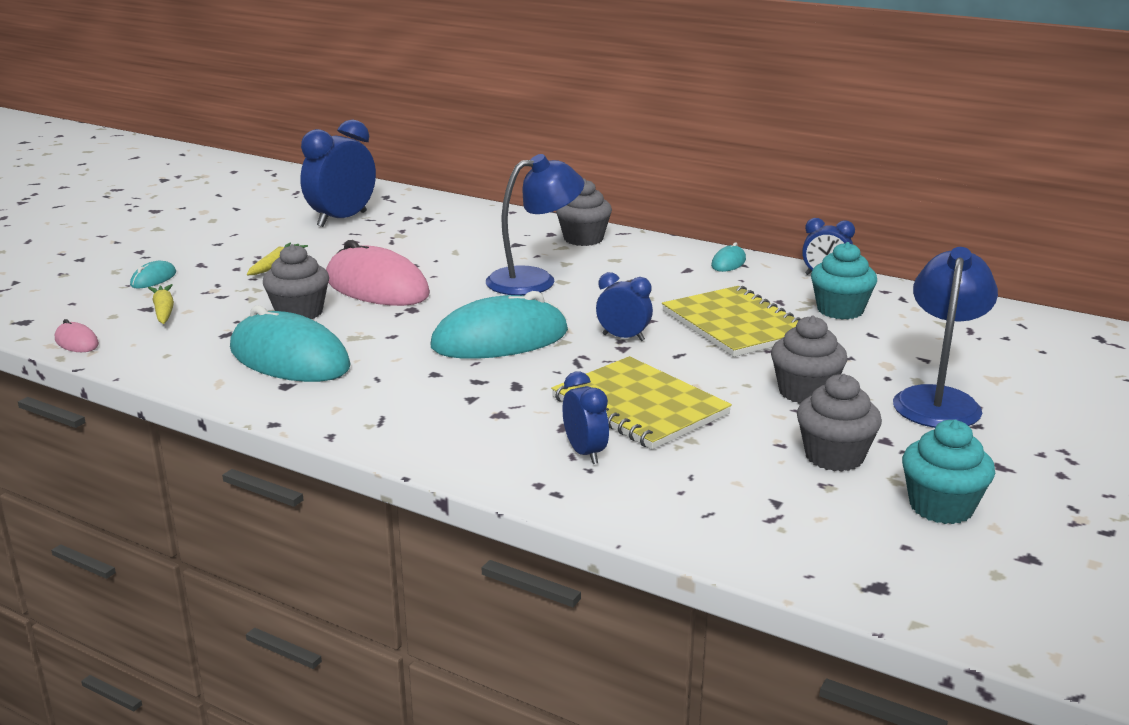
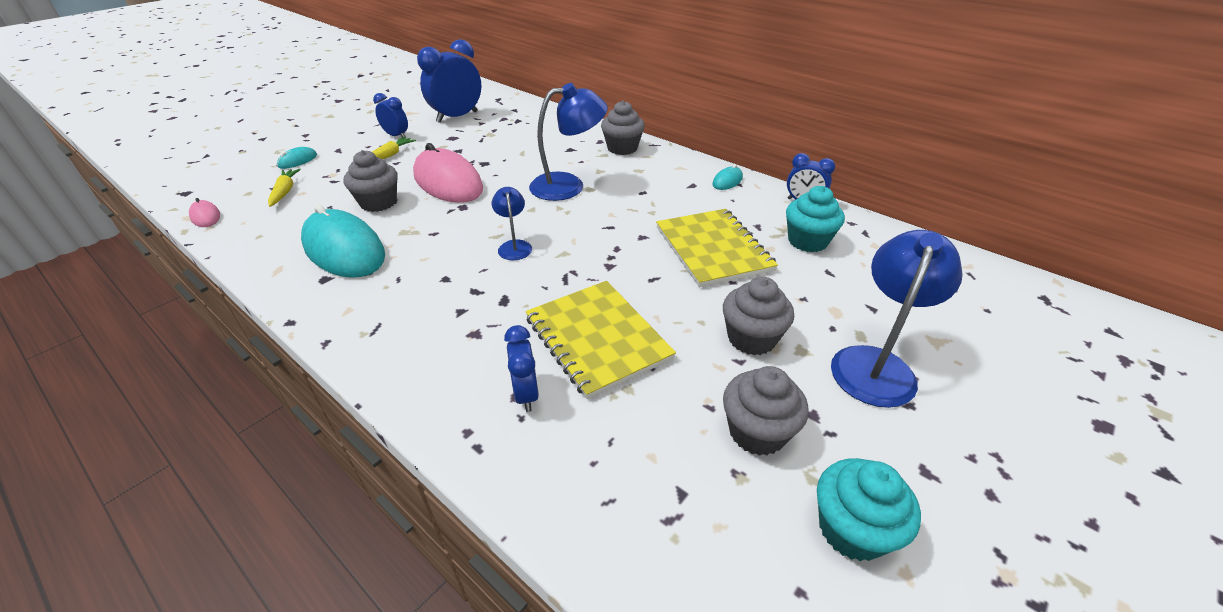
camera: 10 degrees right, 15 degrees up
(500, 339) = (514, 246): turquoise mouse -> blue lamp
(623, 337) = (614, 254): blue clock -> blue clock (396, 136)

